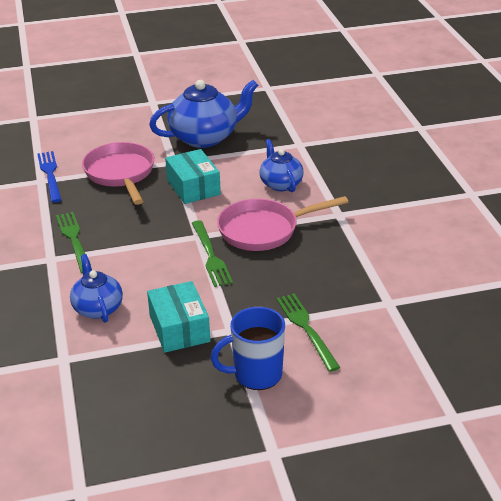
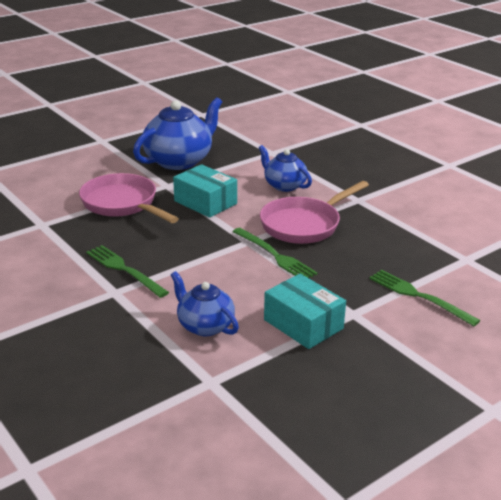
camera: 25 degrees left, 5 degrees down
(50, 174) = (47, 217): blue fork -> none
(256, 375) = (412, 346): blue mug -> none

